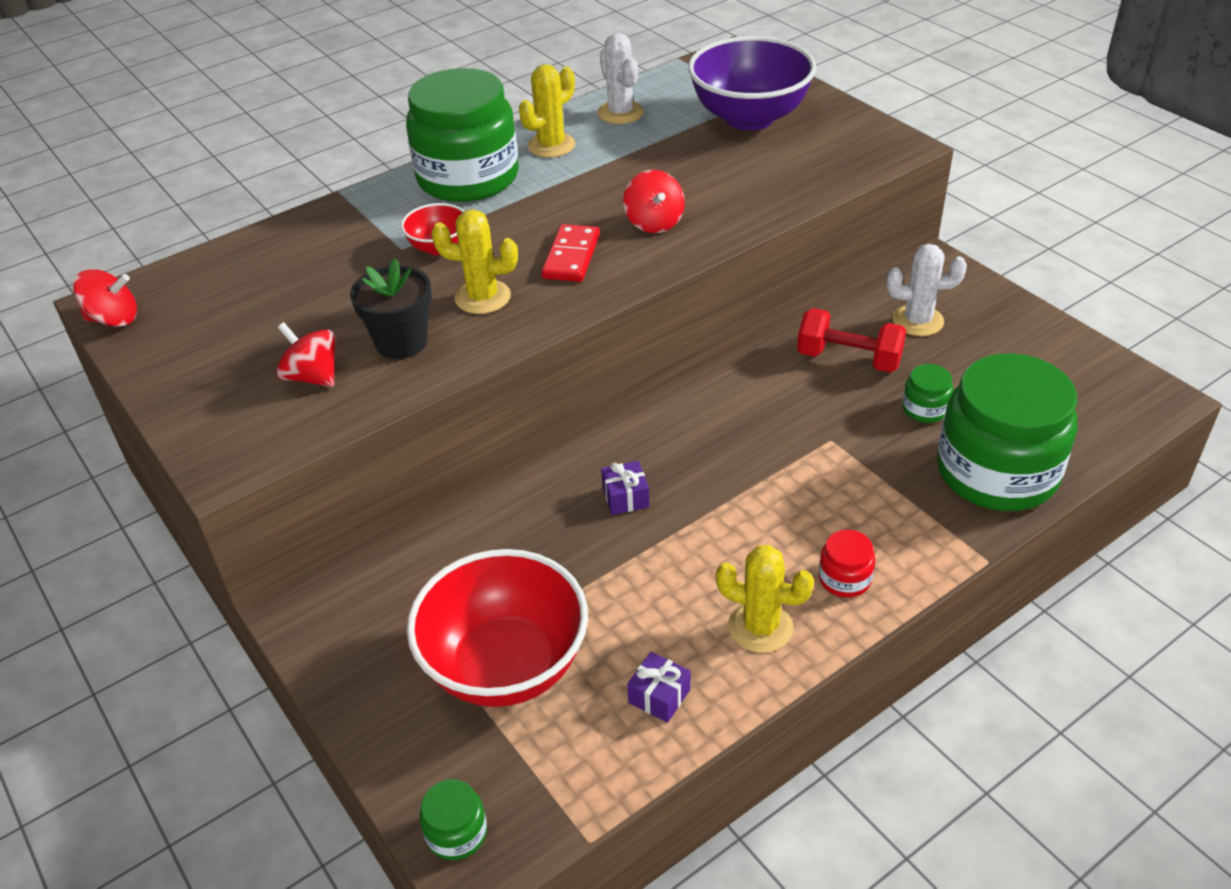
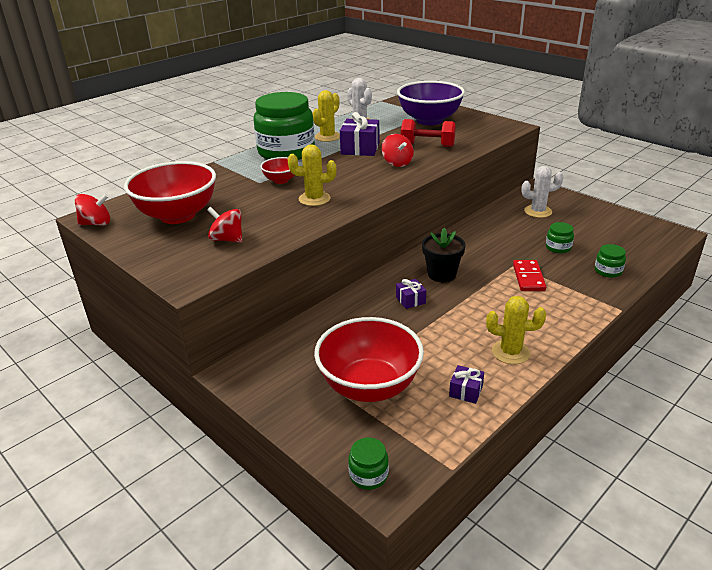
camera: 10 degrees left, 10 degrees down
(247, 314) = (177, 215): none -> red bowl
(401, 342) = (275, 221): black flower pot -> black flower pot (441, 274)
(571, 257) = (357, 179): red domino -> red domino (528, 277)
(600, 180) = (360, 148): none -> purple gift
(844, 579) = (548, 325): red jar -> none
(848, 359) = (508, 230): red dumbbell -> red dumbbell (427, 145)
(997, 472) = (608, 271): green jar -> green jar, size x0.40

